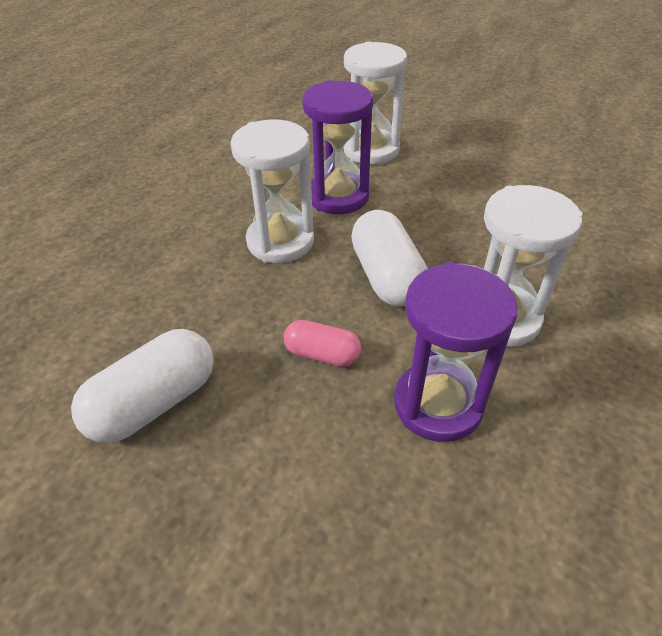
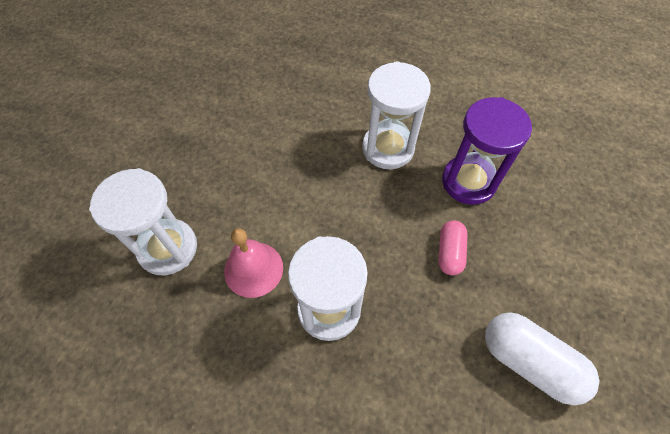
camera: 100 degrees left, 15 degrees up
(338, 196) = (253, 269): purple hourglass -> pink bell
(386, 276) = (360, 218): white capsule -> none

